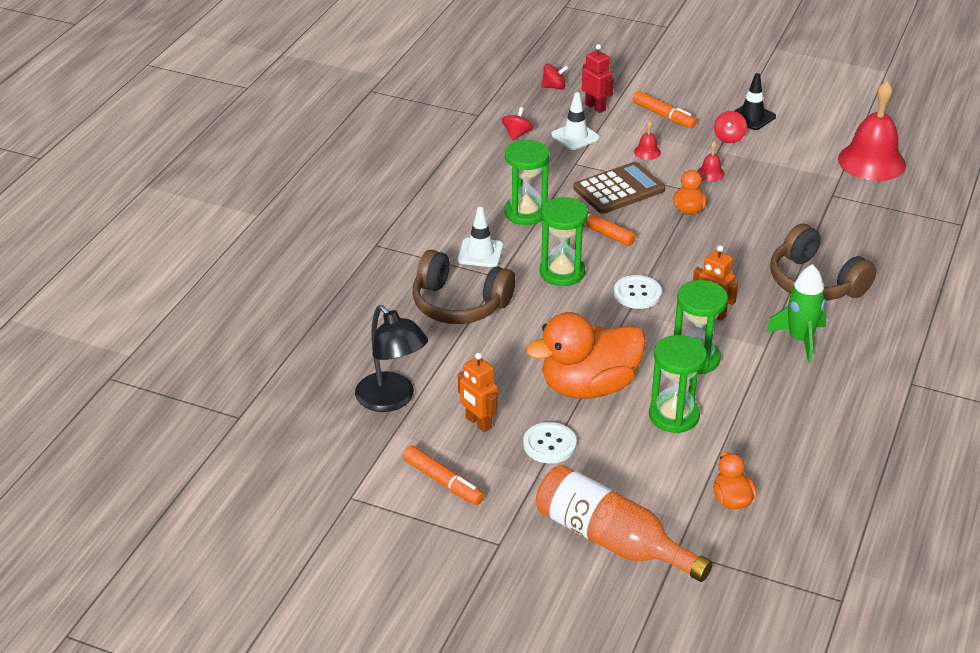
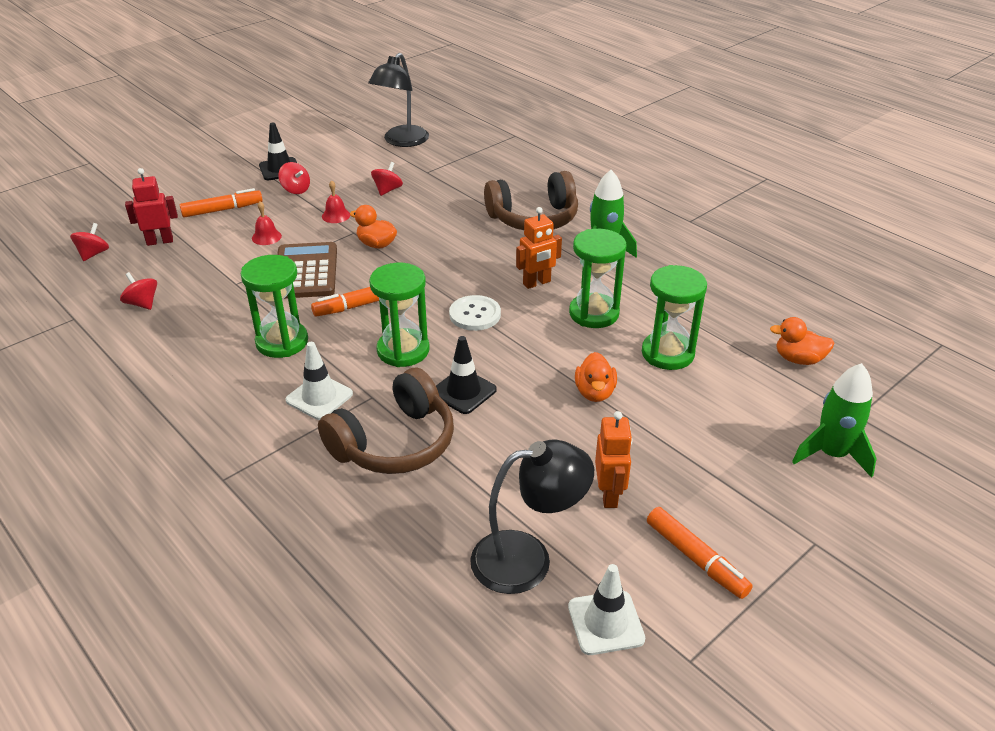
camera: 65 degrees left, 0 degrees up
(443, 481) = (696, 558): orange marker -> orange marker turned 75 degrees clockwise
(478, 423) = (609, 495): orange robot -> orange robot turned 75 degrees counterclockwise
(538, 318) = (463, 391): none -> black traffic cone
(549, 444) = (671, 450): white button -> none
(575, 136) = (192, 269): white traffic cone -> white traffic cone (605, 623)
(588, 386) = (594, 392): orange duck -> orange duck, size x0.46
(611, 540) = (831, 454): orange bottle -> green rocket
(778, 184) = (387, 190): none -> red spinning top
(871, 161) = (401, 141): red bell -> black lamp

